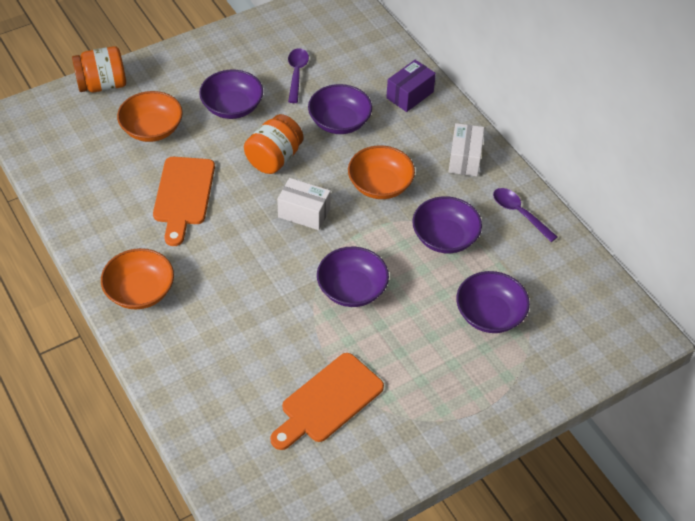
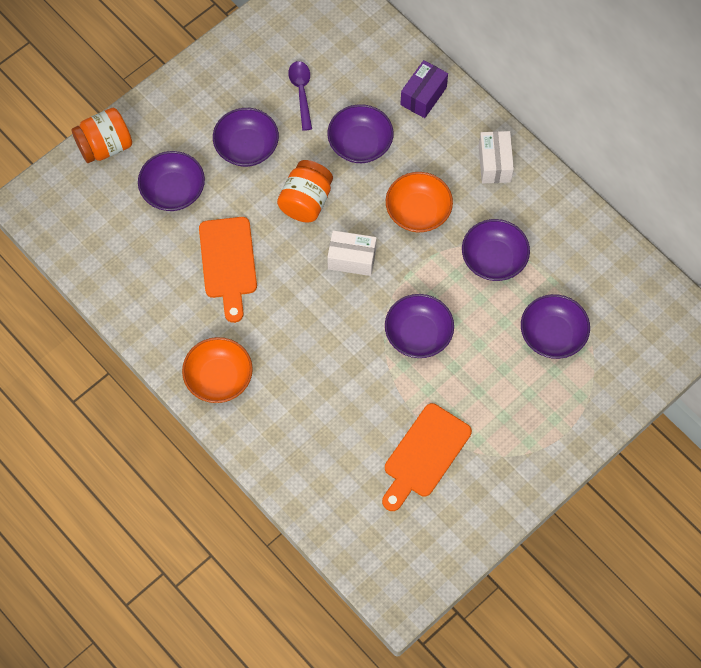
camera: 10 degrees left, 15 degrees up
(152, 129) = (173, 191): orange bowl -> purple bowl
(519, 213) = (560, 217): purple spoon -> none

